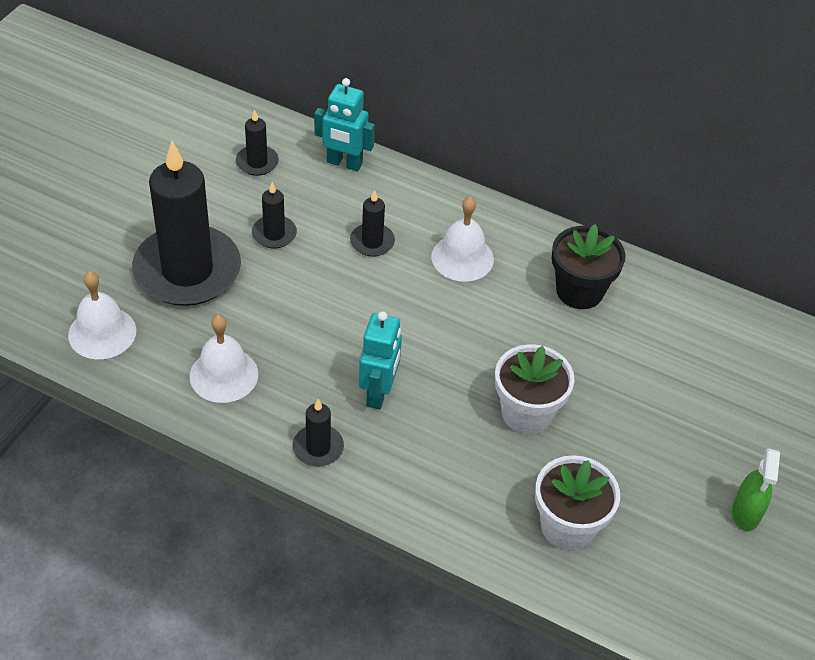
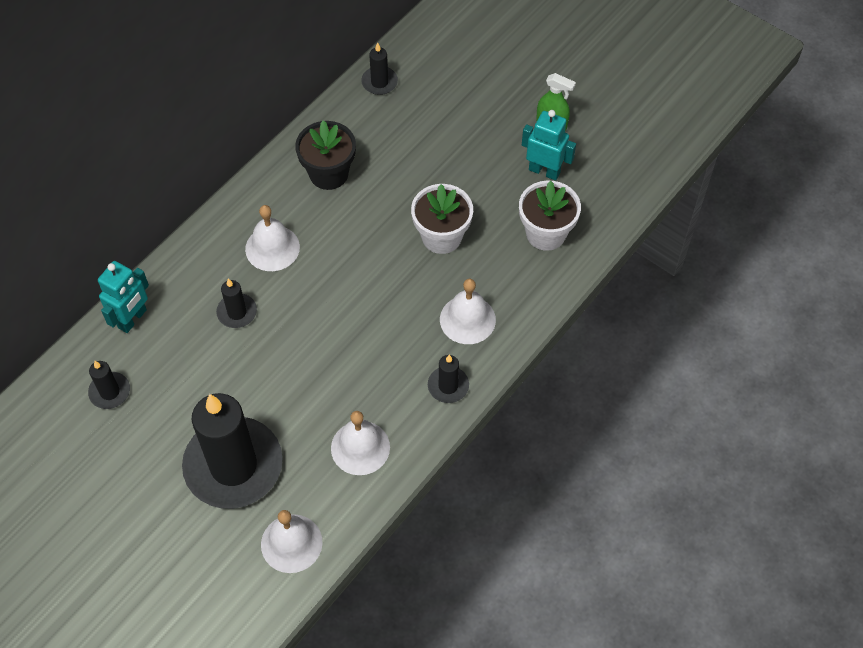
camera: 75 degrees left, 10 degrees up
(274, 234) = (207, 389): black candle -> black candle (379, 82)
(379, 393) = (402, 334): turquoise robot -> turquoise robot (544, 171)
(415, 455) = (467, 319): none -> white bell

